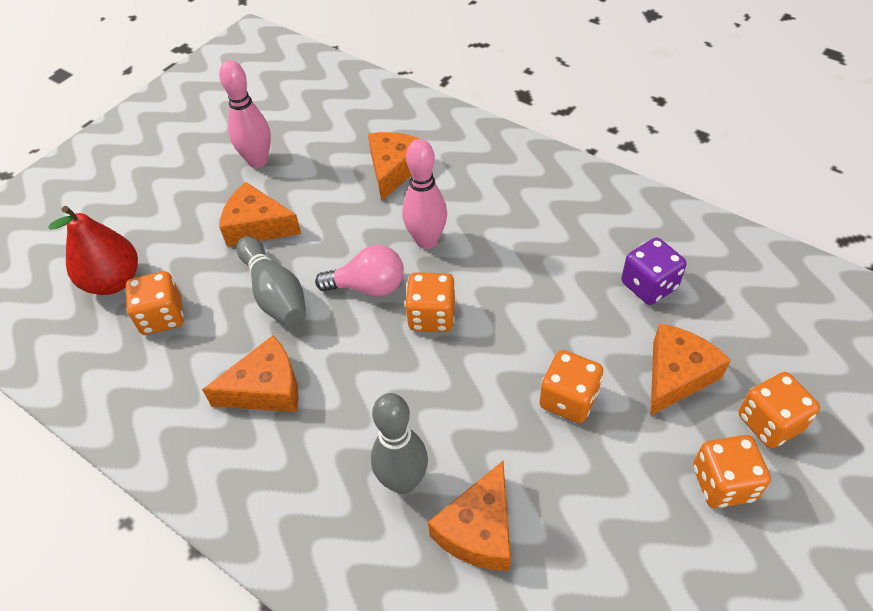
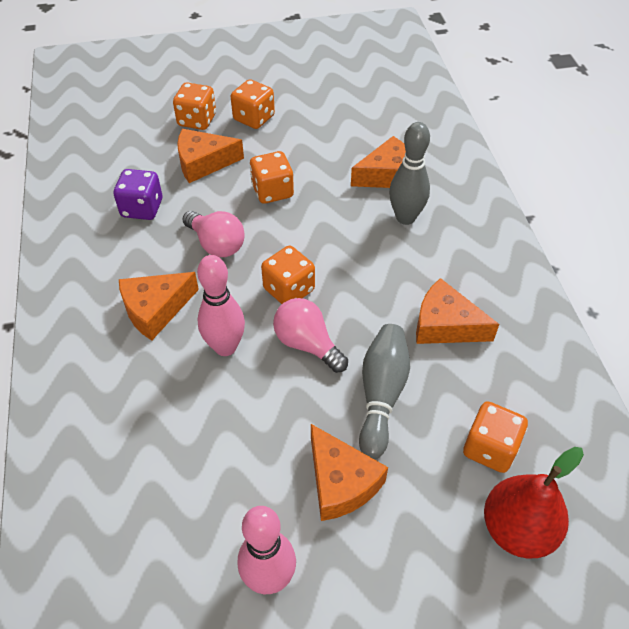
camera: 140 degrees left, 0 degrees up
(394, 169) = (165, 442): orange cheese -> orange cheese (155, 309)
(541, 306) = (216, 244): none -> pink light bulb

